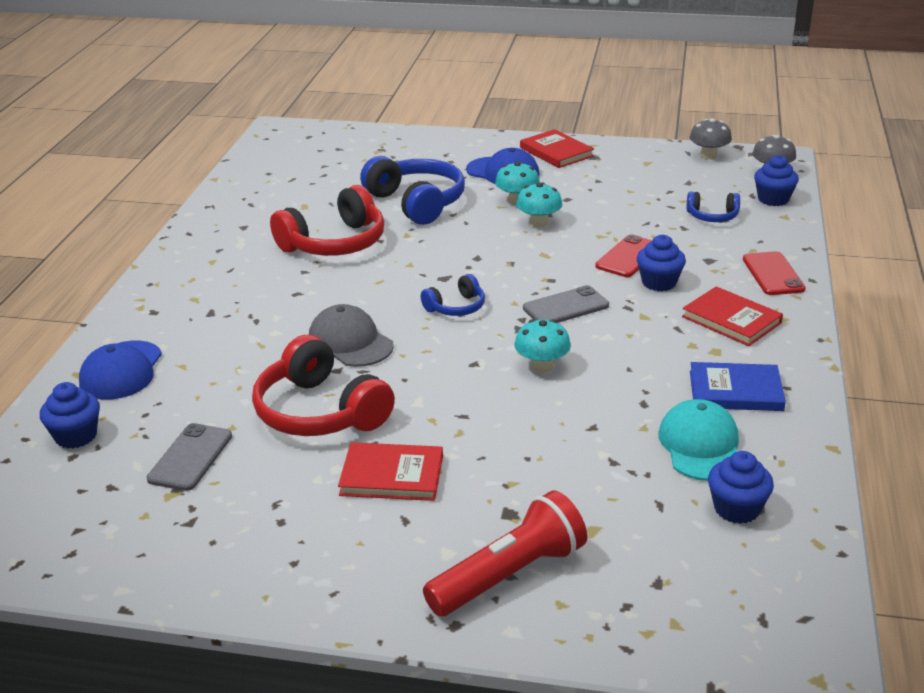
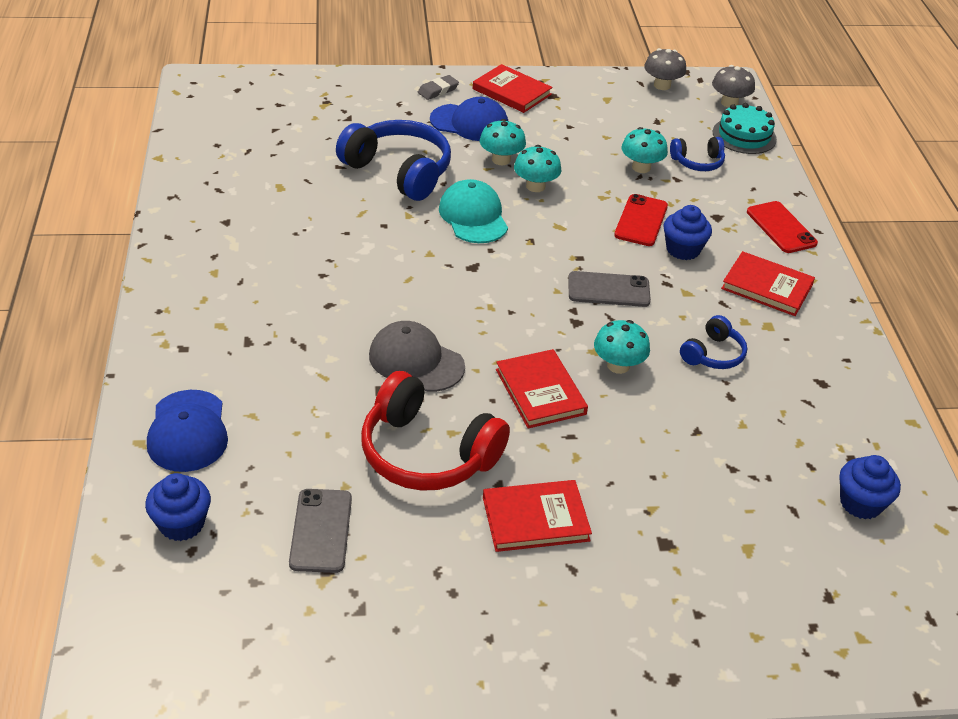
camera: 20 degrees left, 10 degrees up
(334, 243) = (337, 234): red headphones -> none
(453, 378) = (540, 392): none -> red book
(456, 307) = (502, 303): blue headphones -> blue headphones (713, 354)
(487, 147) = (438, 90): none -> grey eraser
(509, 575) = (697, 614): red flashlight -> none
(566, 307) = (608, 290): grey phone -> grey phone turned 45 degrees clockwise
(652, 216) = (641, 167): none -> turquoise mushroom
(701, 445) = (801, 437): turquoise cap -> turquoise cap (473, 216)
(735, 391) = (805, 370): blue book -> none
(773, 199) = (744, 136): blue cupcake -> turquoise cake

